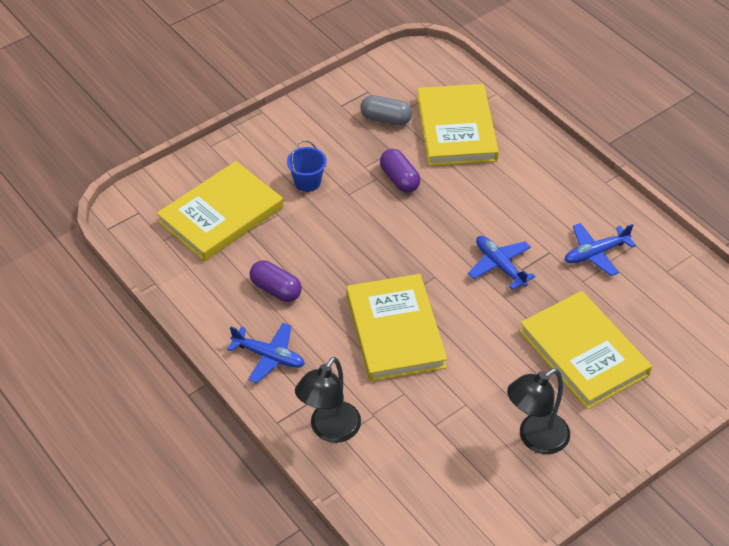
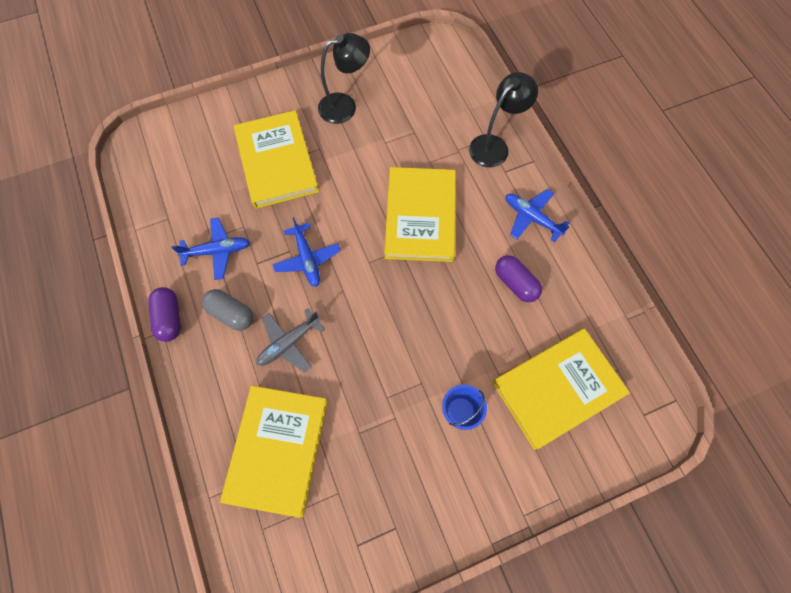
camera: 165 degrees left, 20 degrees up
(386, 119) = (350, 488): grey capsule -> grey capsule (231, 314)
(399, 179) = (364, 389): purple capsule -> purple capsule (170, 318)
(483, 197) = (289, 343): none -> grey plane

